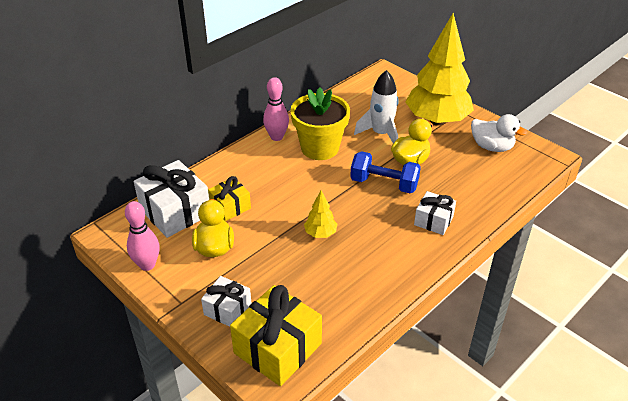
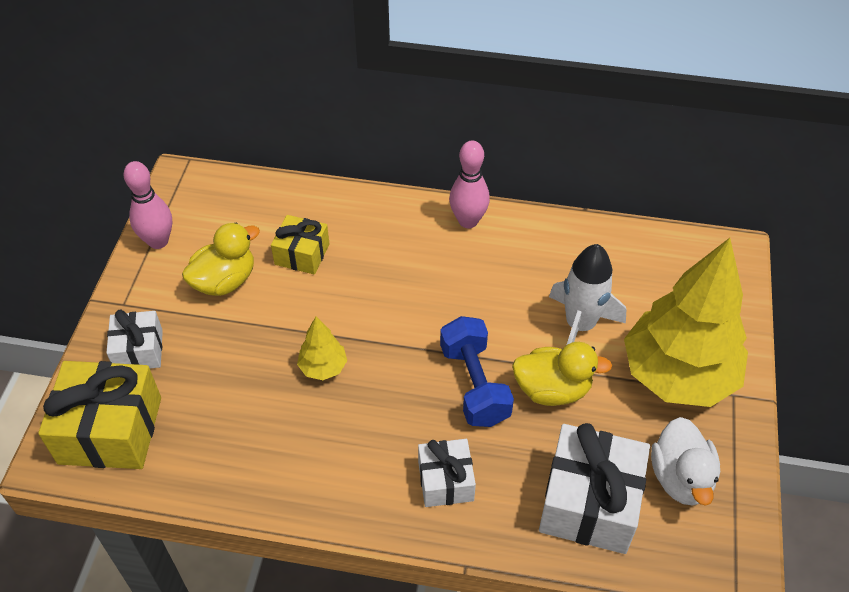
camera: 55 degrees right, 10 degrees up
(175, 212) = (256, 212): white gift -> white gift (589, 503)
(320, 148) = (486, 276): yellow flower pot -> none

